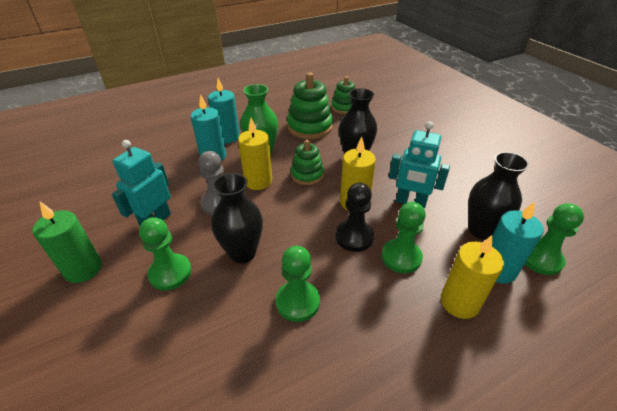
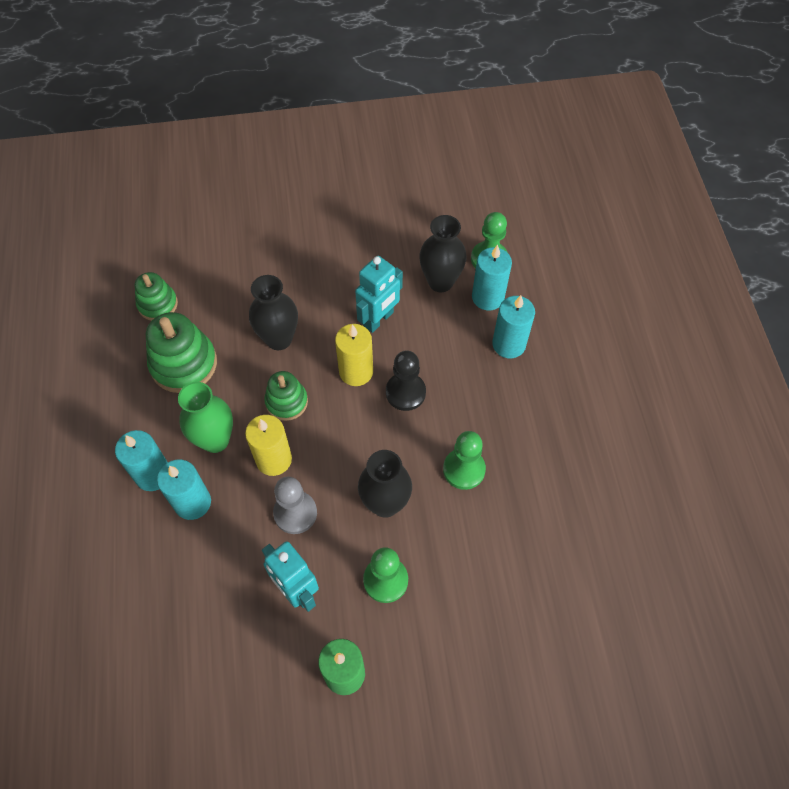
camera: 70 degrees left, 20 degrees up
(401, 257) = (446, 364): green pawn -> none
(459, 302) = (509, 344): yellow candle -> turquoise candle

